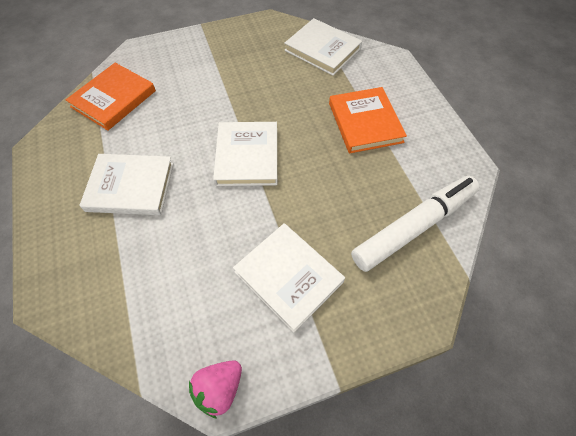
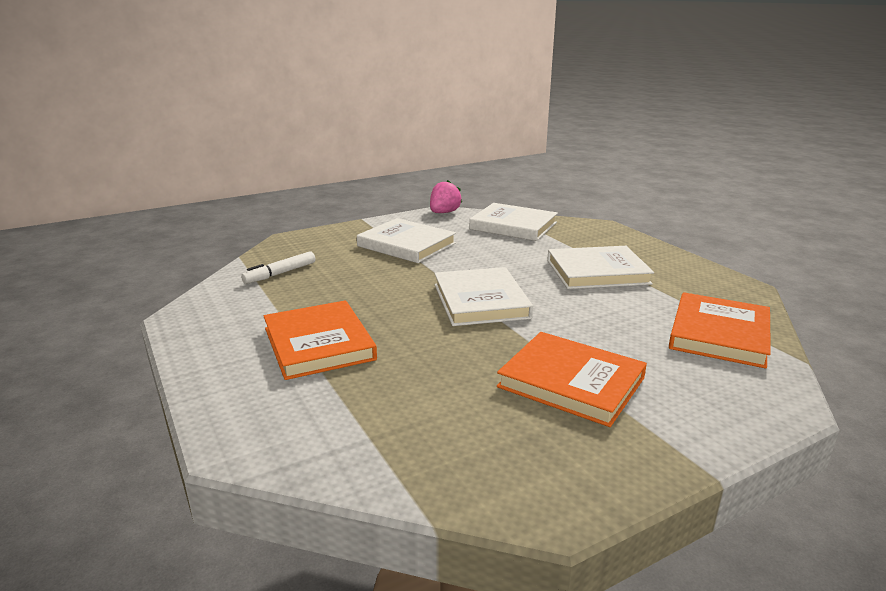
camera: 170 degrees right, 35 degrees down
(227, 74) = (571, 382): none -> orange book
(322, 49) = (396, 447): white book -> white book (513, 226)
(413, 227) = (280, 273): white marker -> white marker, size x0.49

